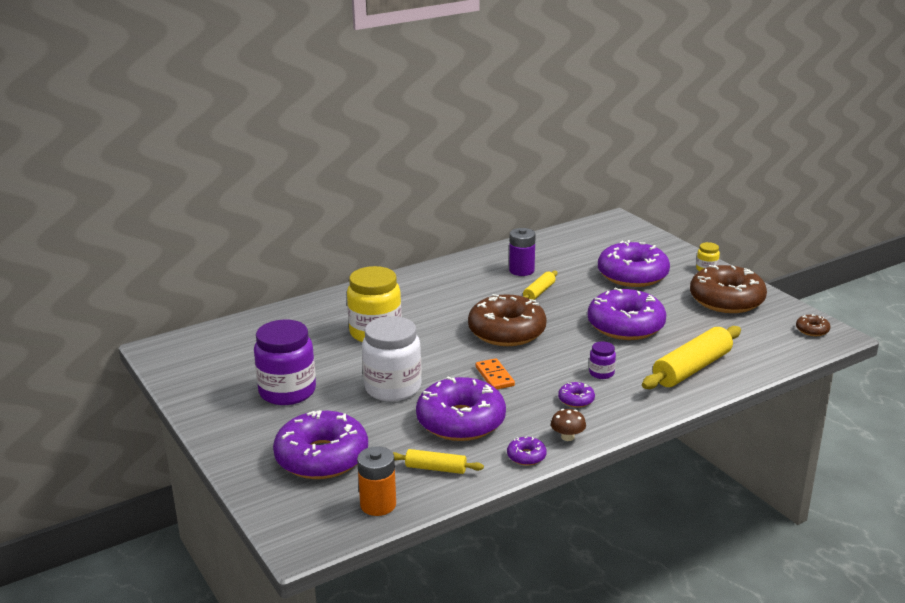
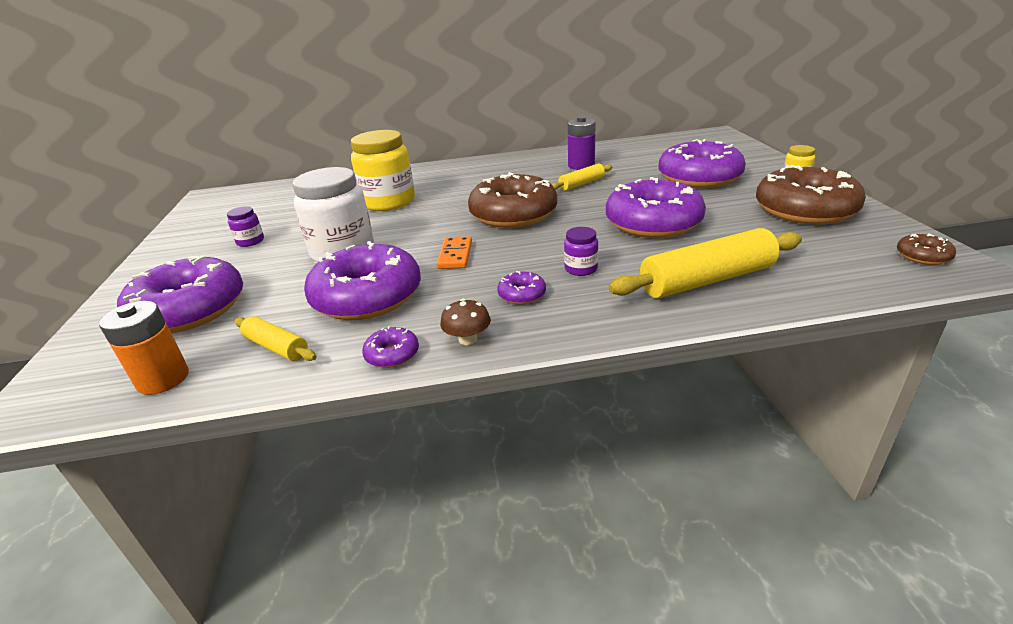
camera: 25 degrees right, 5 degrees up
(287, 391) = (250, 241): purple jar -> purple jar, size x0.45

